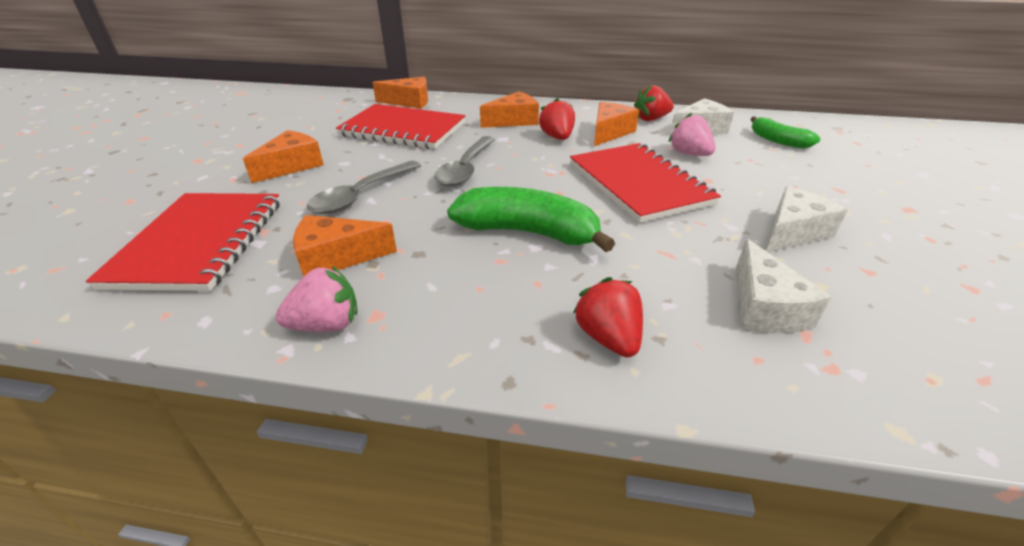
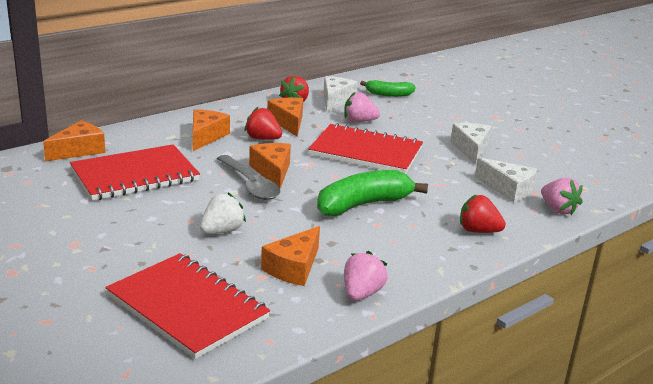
camera: 50 degrees left, 10 degrees down
(292, 166) = (116, 238): orange cheese -> orange cheese (272, 171)
(361, 195) = (222, 231): grey spoon -> white strawberry
(809, 384) = (558, 209): none -> pink strawberry

